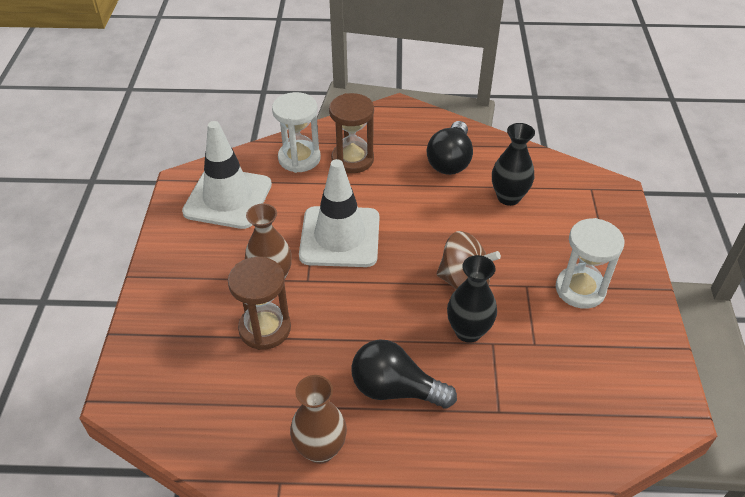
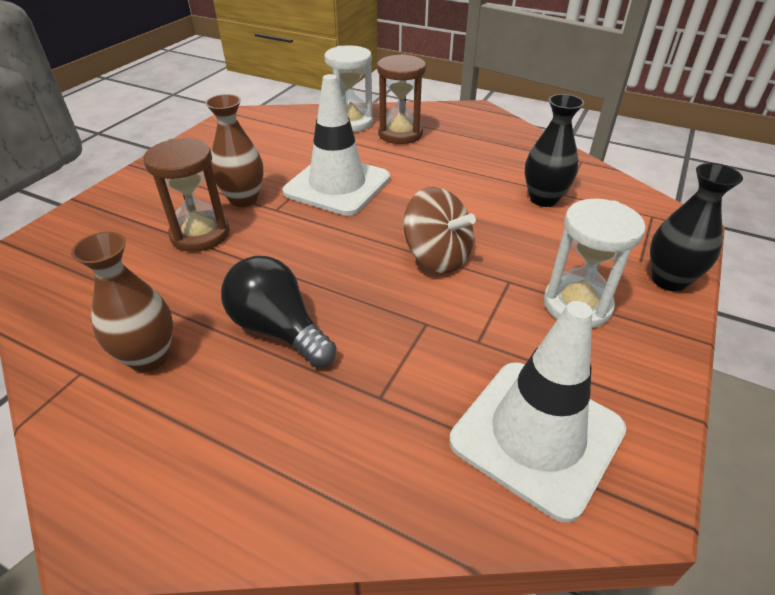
camera: 25 degrees right, 5 degrees down
(228, 198) = (263, 134): white traffic cone -> white traffic cone (537, 435)
(450, 161) = (499, 156): black light bulb -> none
(468, 331) = (406, 302): black vase -> black vase (669, 280)

